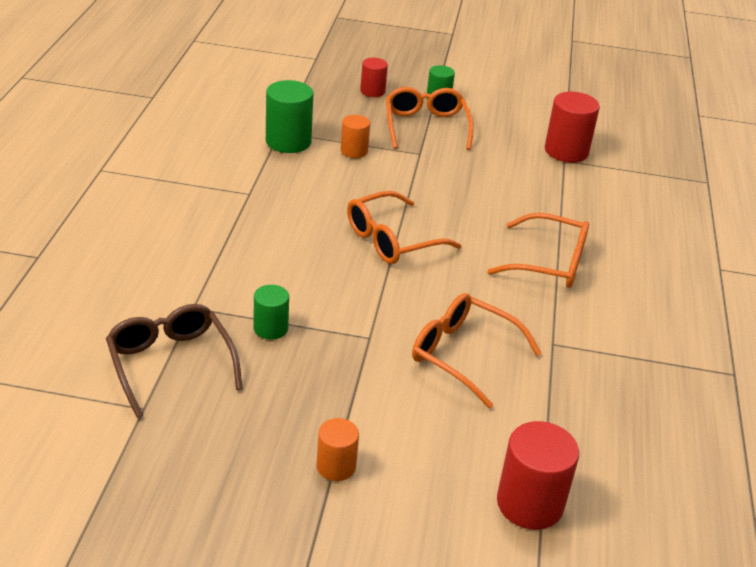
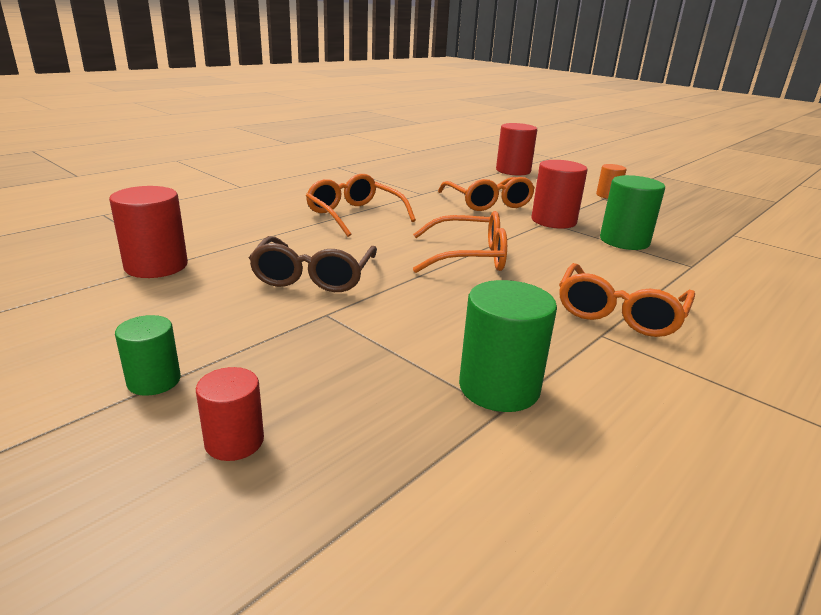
camera: 145 degrees left, 10 degrees down
(170, 363) = (713, 245): brown glasses -> brown glasses (314, 276)
(270, 328) = (624, 241): green cylinder -> green cylinder, size x1.67
(354, 151) = (411, 342): orange cylinder -> none
(363, 342) = (553, 221): none -> red cylinder
(426, 126) = (258, 343): orange glasses -> orange glasses (619, 313)

